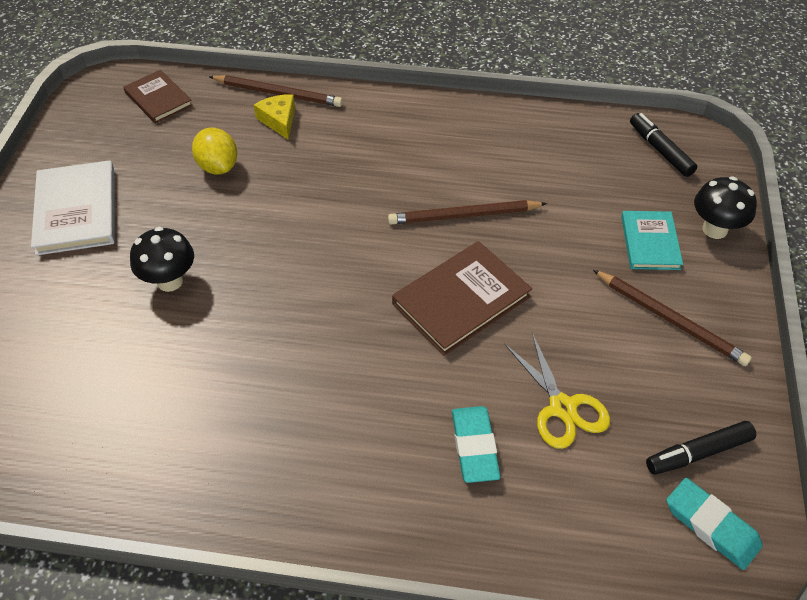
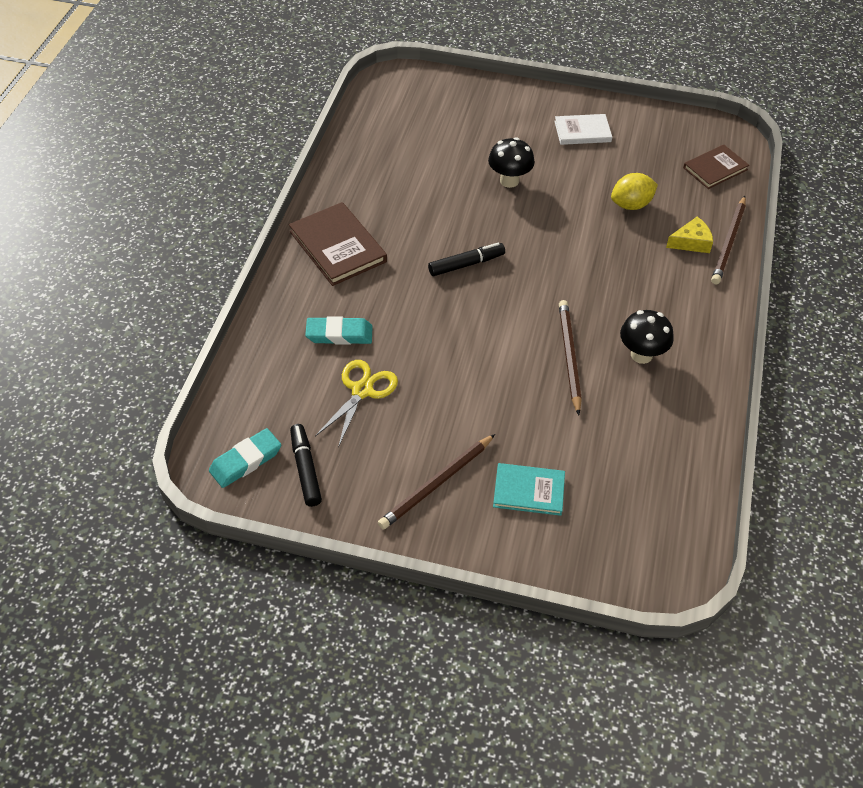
camera: 95 degrees right, 0 degrees up
(76, 211) = (582, 131): white book -> white book, size x0.65
(461, 300) = (474, 343): brown book -> brown book (337, 247)
(562, 407) = (362, 391): yellow scissors -> yellow scissors turned 135 degrees clockwise
(660, 150) = (659, 532): black marker -> black marker (466, 264)
(714, 229) = (543, 551): black mushroom -> black mushroom (641, 355)

